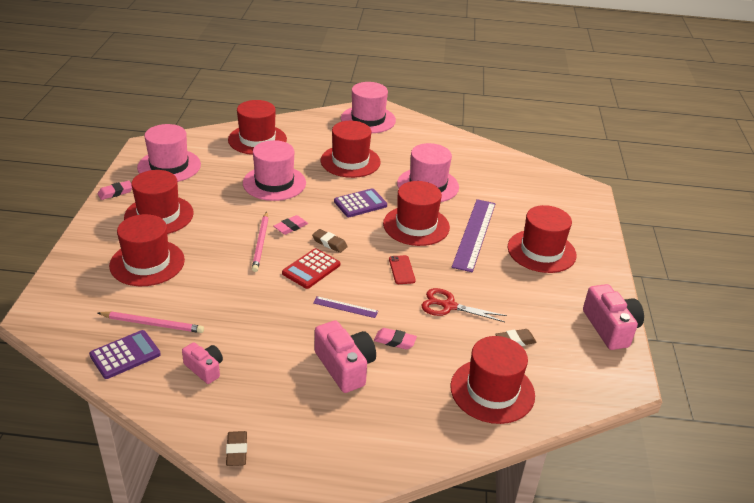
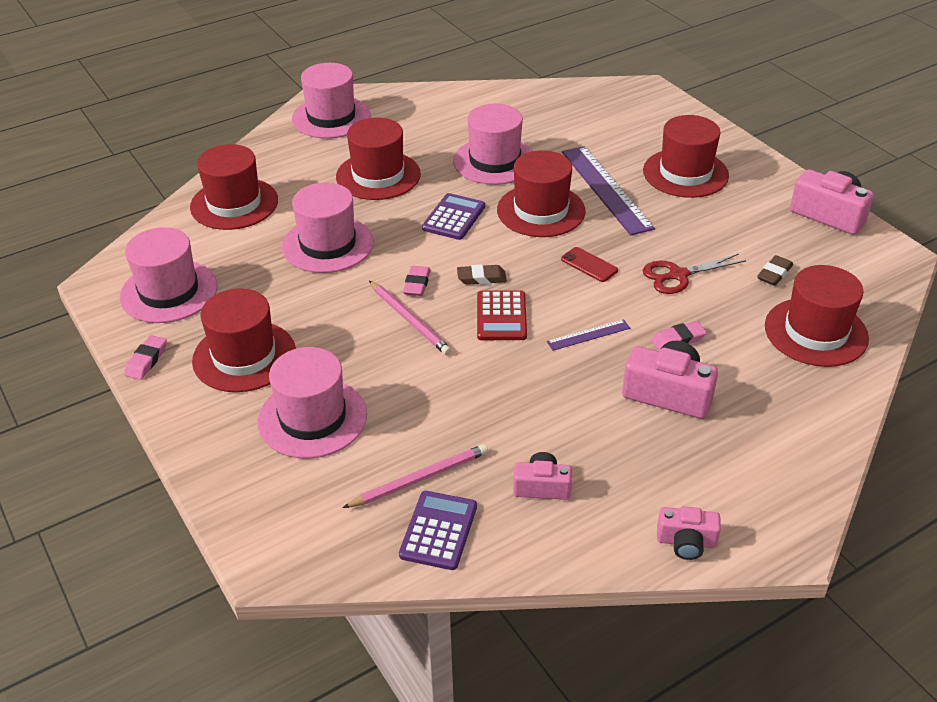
camera: 35 degrees left, 5 degrees up
(147, 263) = (312, 418): red hat -> pink hat
(237, 451) = (686, 542): brown eraser -> pink camera

